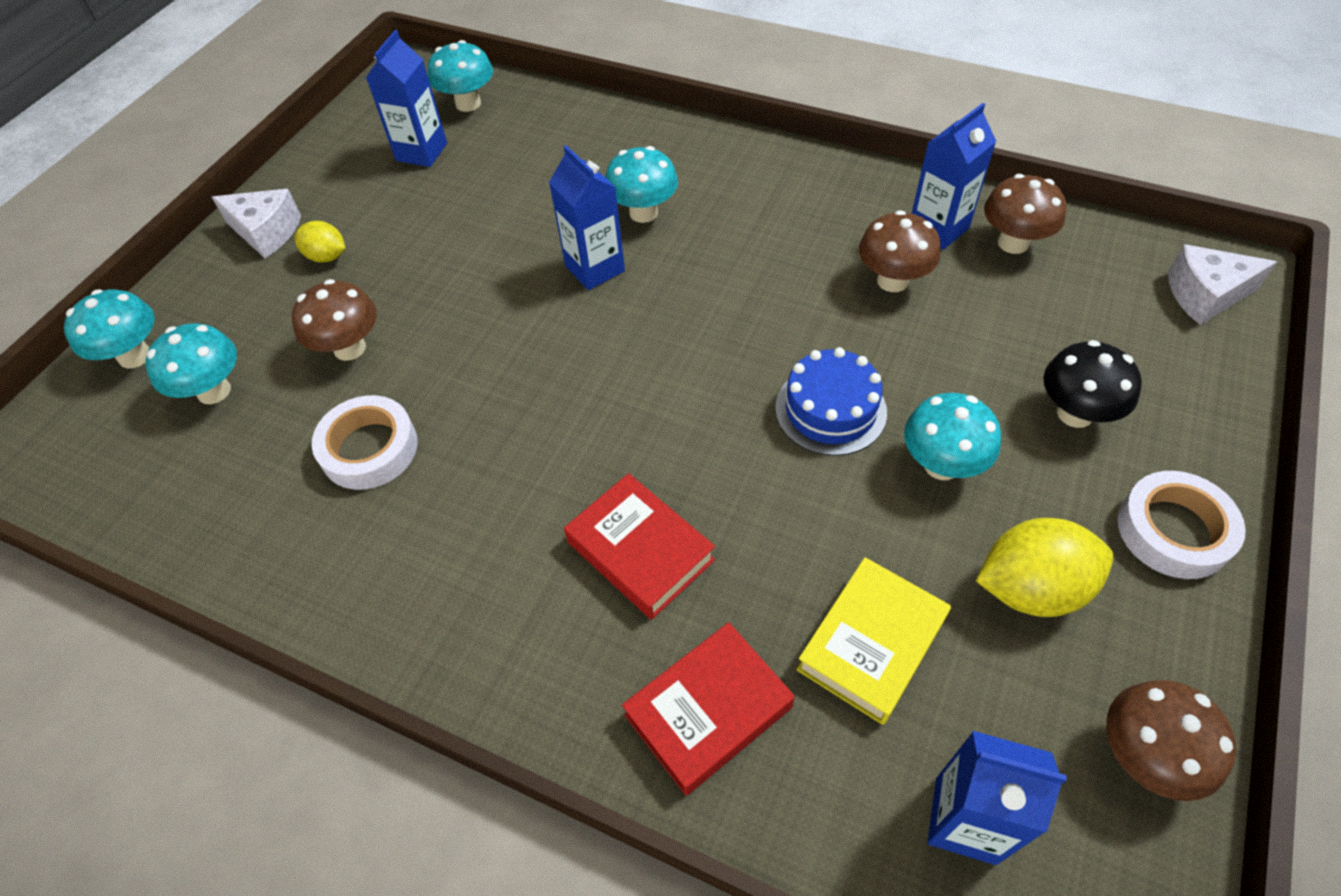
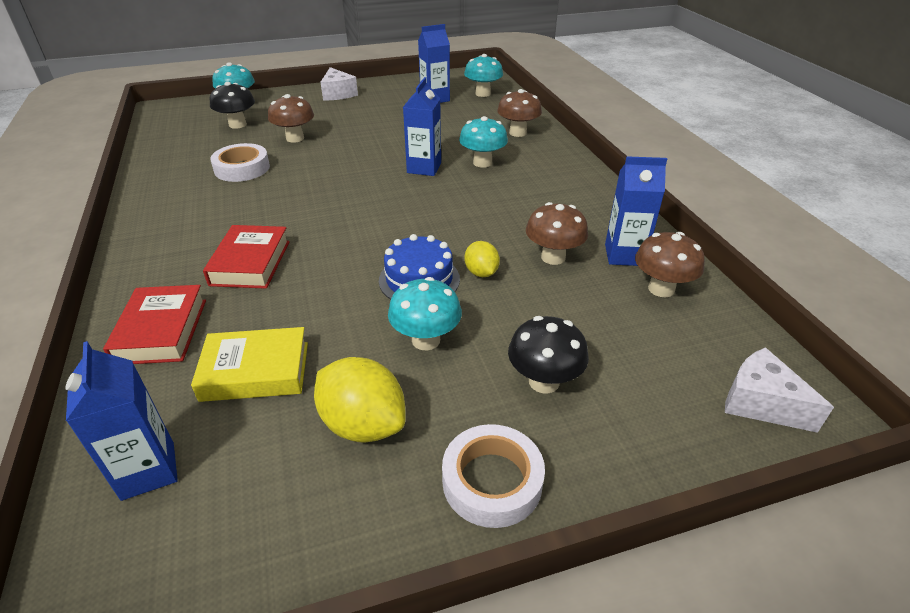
camera: 45 degrees right, 15 degrees down
(214, 391) = (237, 125): turquoise mushroom -> black mushroom
(327, 256) = (341, 110): yellow lemon -> yellow lemon (481, 273)
(708, 711) = (161, 331): red book -> red book turned 75 degrees clockwise
(1143, 756) = (261, 548): brown mushroom -> brown mushroom (517, 133)

